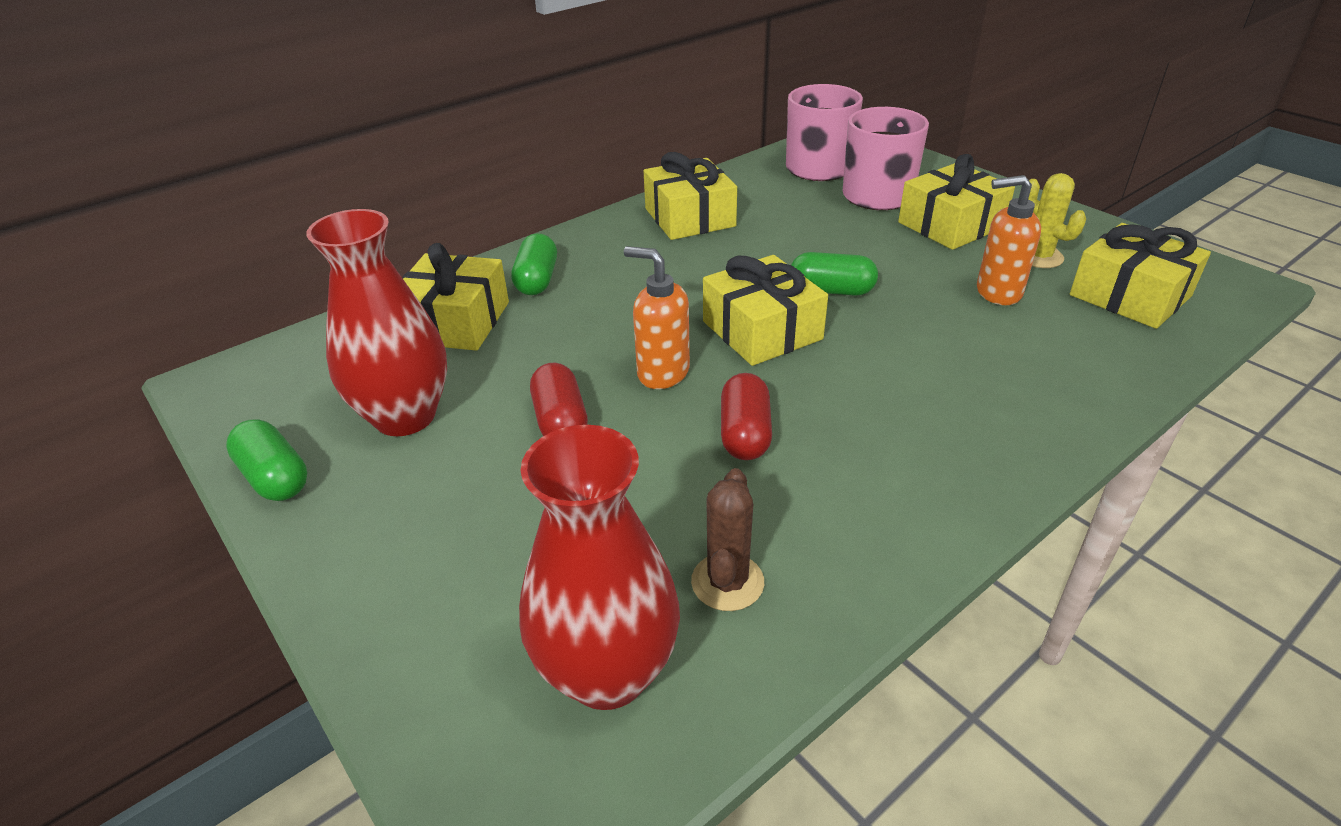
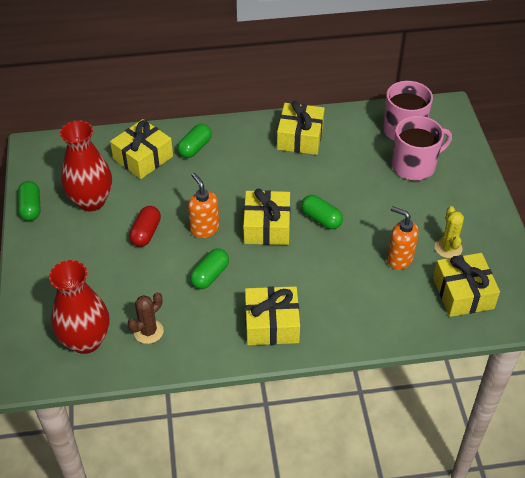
camera: 30 degrees right, 10 degrees up
(745, 434) = (210, 275): red capsule -> green capsule
(950, 225) = (428, 205): yellow gift -> yellow gift (271, 324)

